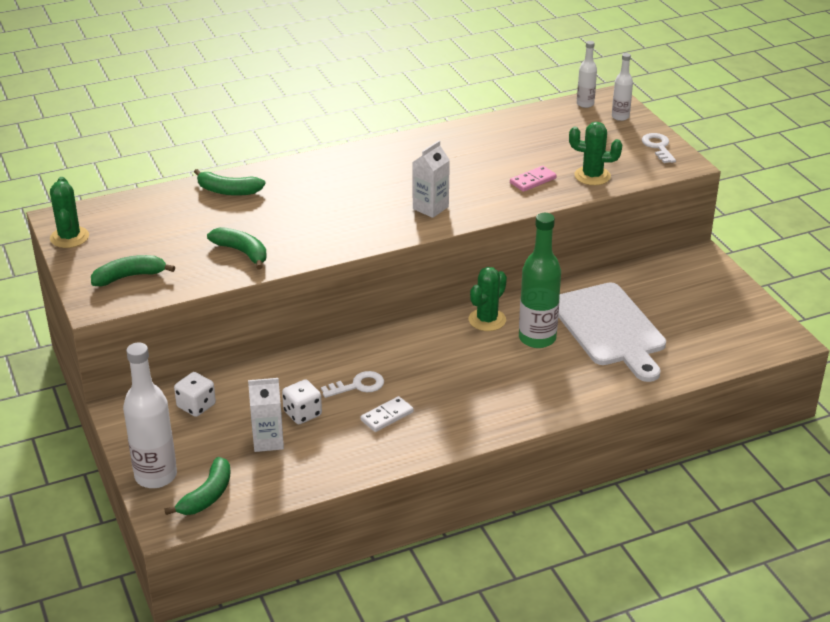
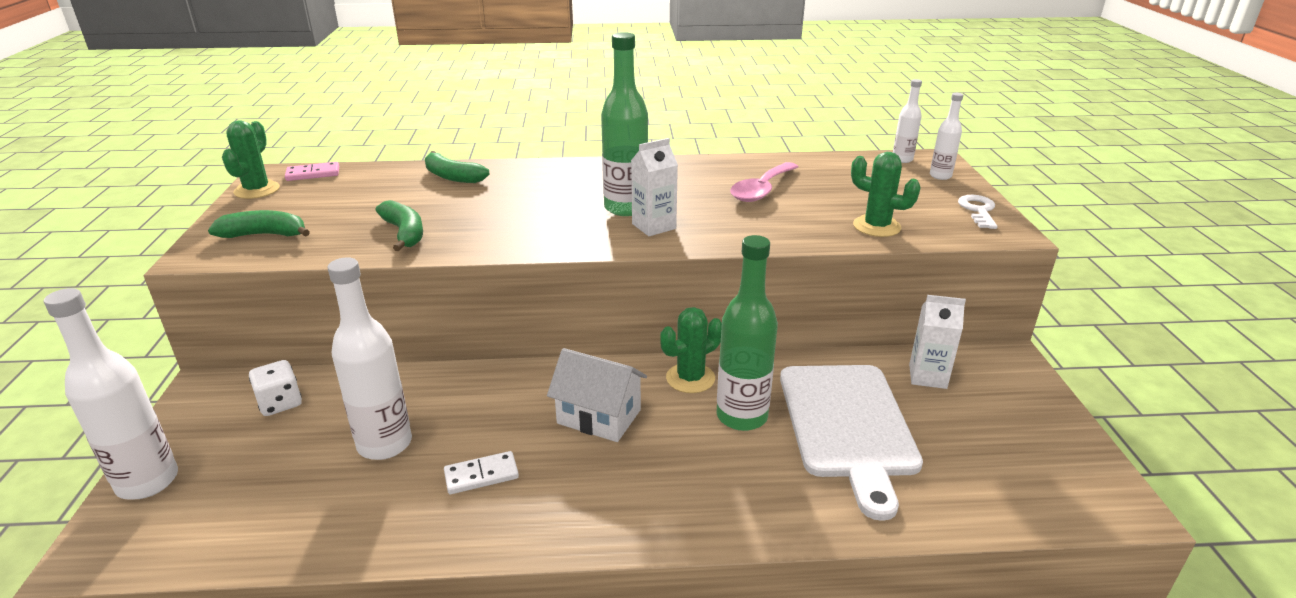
camera: 20 degrees right, 5 degrees down
(207, 495) = (173, 528): green banana -> none
(268, 441) = (314, 470): white carton -> white carton (927, 376)
(302, 413) = (385, 444): white dice -> white bottle
(358, 386) = (478, 424): white key -> none
(397, 195) = (626, 208): none -> green bottle
(439, 361) = (599, 416): none -> white house
(491, 157) = (761, 190): none -> pink spoon
(533, 181) = (797, 219): pink domino -> pink domino (313, 174)

